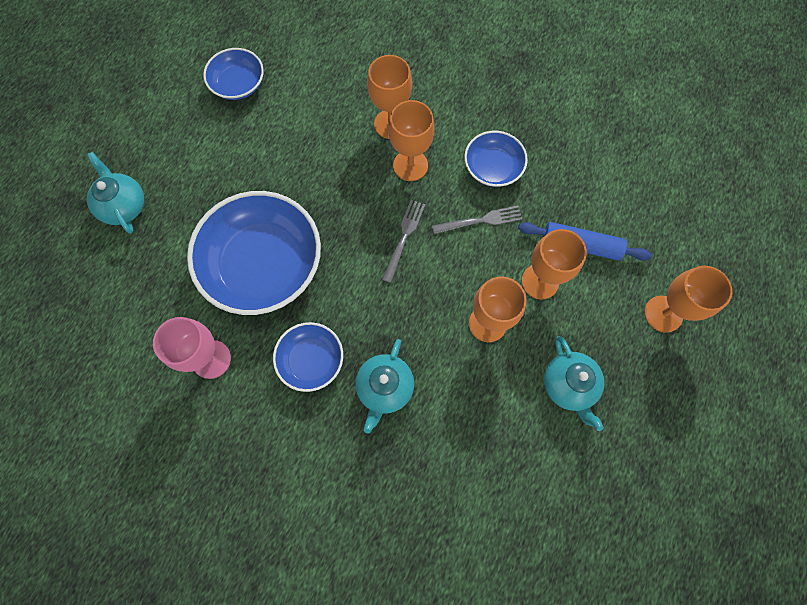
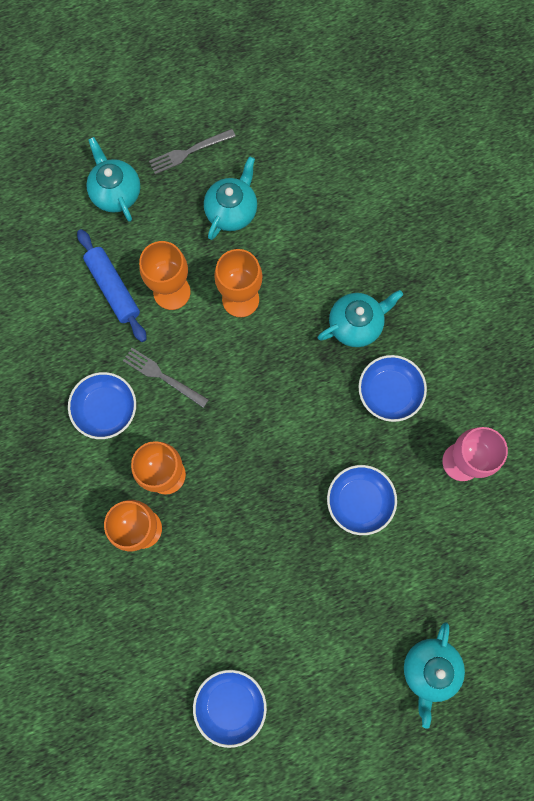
camera: 135 degrees left, 5 degrees up
(263, 264) = (359, 501): blue bowl -> blue bowl, size x0.52
(404, 237) = (233, 419): grey fork -> grey fork (189, 152)
(663, 314) = (116, 192): orange goblet -> turquoise teapot

